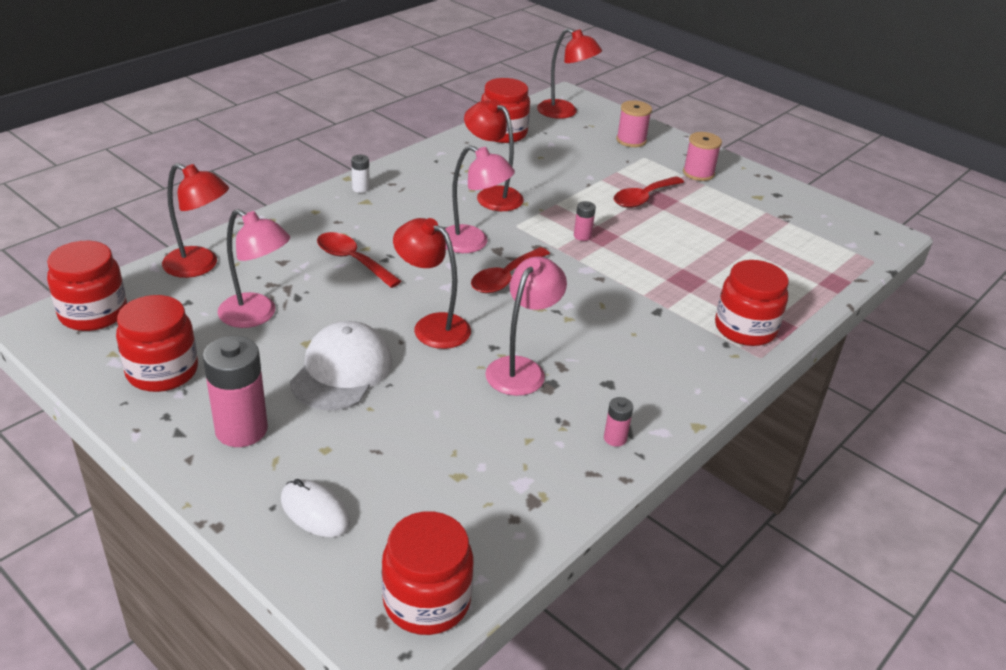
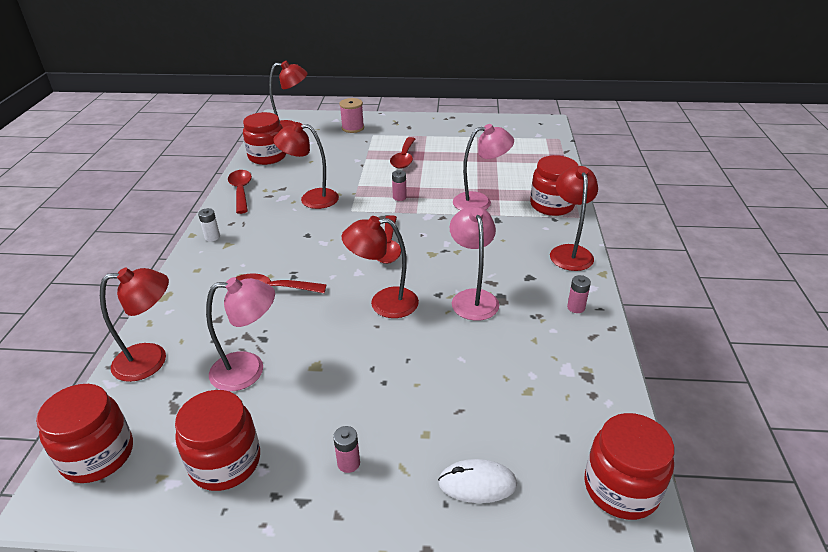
camera: 35 degrees left, 0 degrees up
(241, 430) = (348, 463): pink battery -> pink battery, size x0.47
(342, 371) = (364, 371): white cap -> none
(437, 157) = (241, 191): none -> red spoon
(472, 243) = (339, 235): pink lamp -> pink lamp (480, 202)
(691, 385) = (569, 252): none -> red lamp
(698, 173) = (414, 131): pink spool -> none

